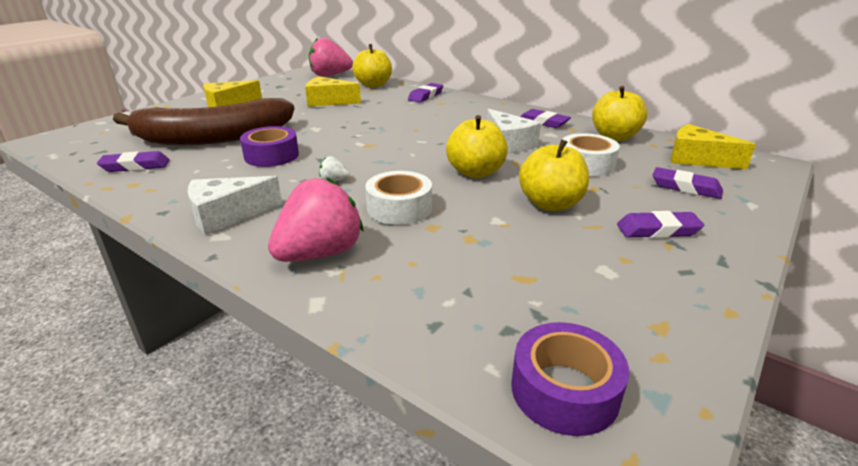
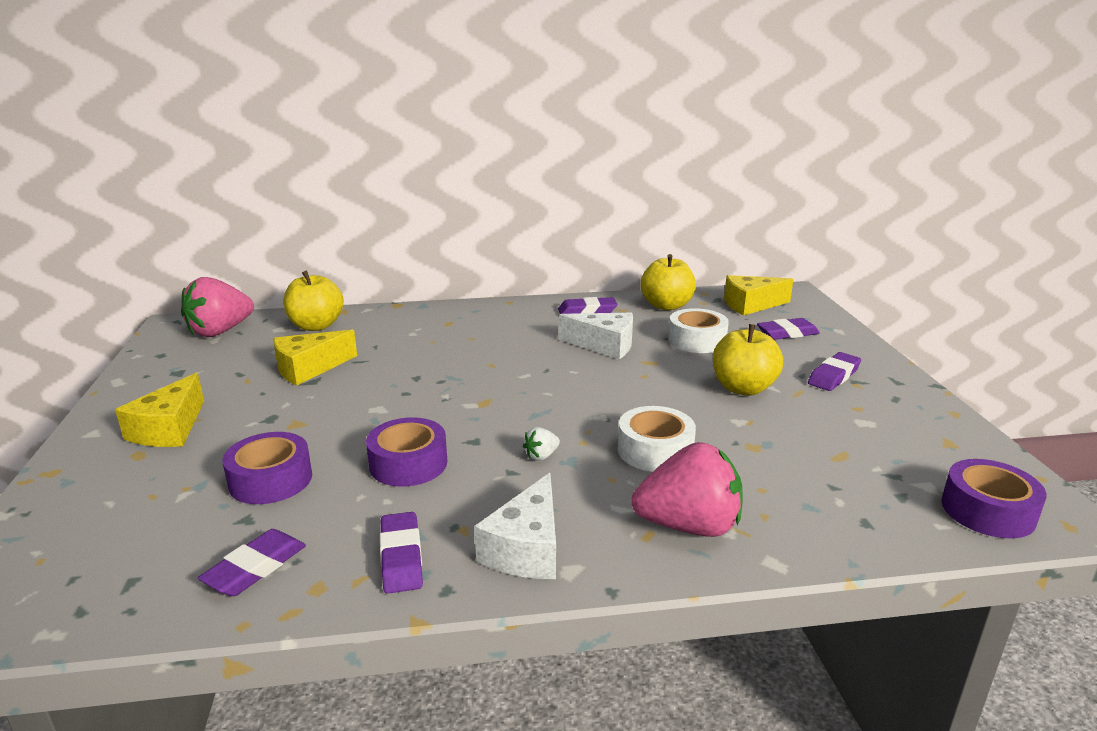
camera: 45 degrees left, 5 degrees down
(213, 138) = (271, 480): brown banana -> purple tape
(320, 253) = (689, 526): pink strawberry -> pink strawberry turned 90 degrees clockwise
(426, 96) = (413, 320): purple eraser -> purple eraser (401, 557)
(475, 172) = (639, 386): yellow apple -> none

